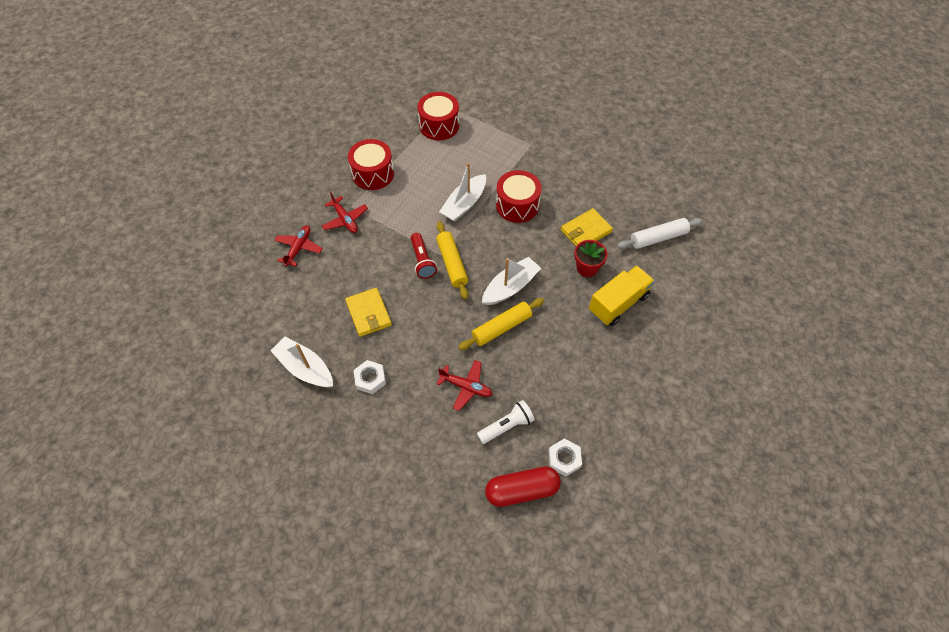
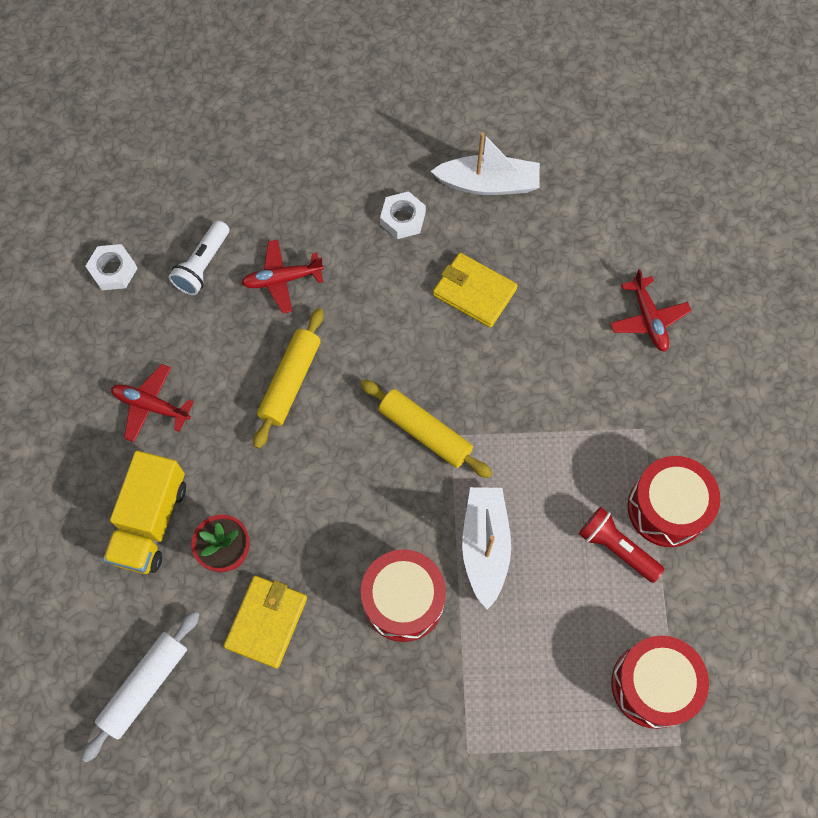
camera: 145 degrees right, 10 degrees up
(345, 219) = (631, 402): red plane -> red plane (151, 406)
(422, 261) = (468, 409): red flashlight -> red flashlight (616, 548)
(510, 287) = (318, 449): white boat -> none
(522, 490) = (143, 210): red capsule -> none

